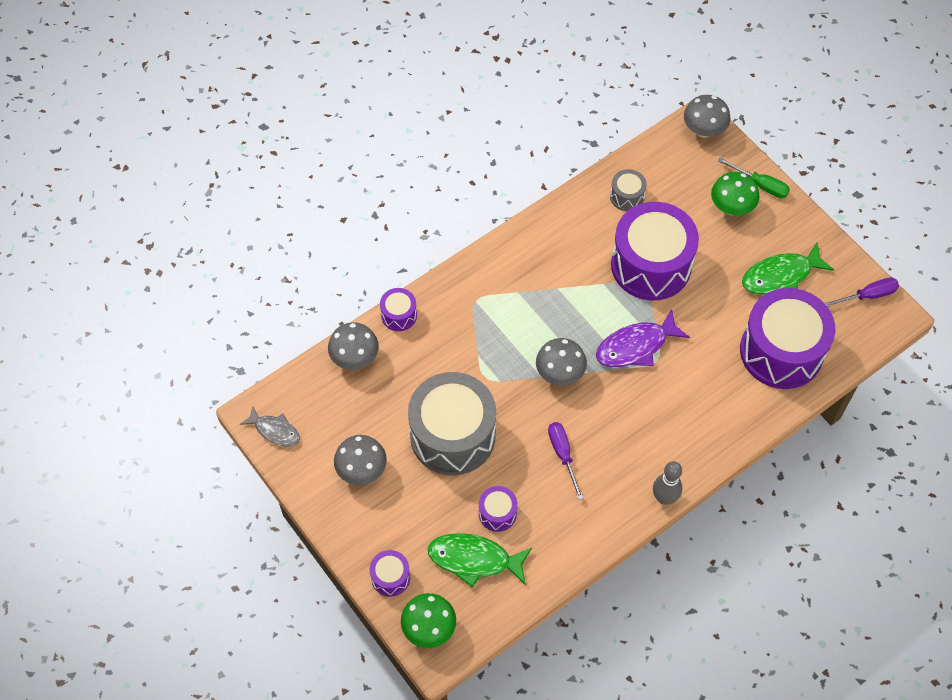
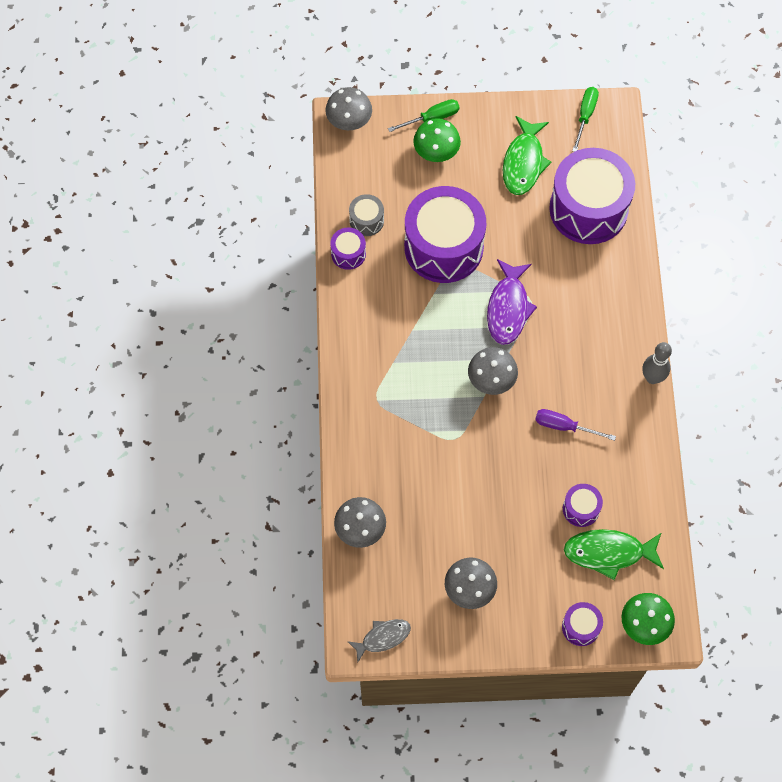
camera: 55 degrees left, 5 degrees up
(399, 315) = (345, 469): purple drum -> purple drum (348, 254)
(452, 435) = (488, 498): grey drum -> none
(474, 559) = (608, 552): green fish -> green fish turned 45 degrees clockwise
(867, 295) = (585, 116): purple screwdriver -> green screwdriver

